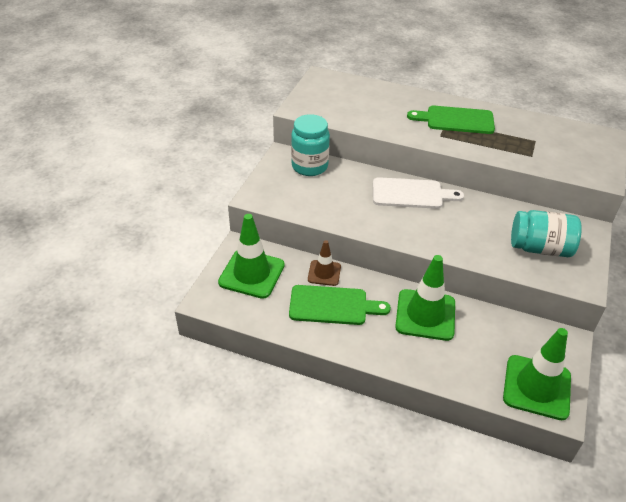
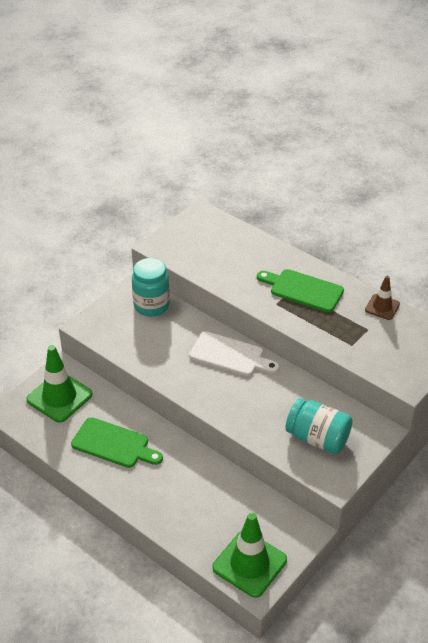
camera: 20 degrees right, 0 degrees up
(324, 273) = (123, 412): brown traffic cone -> brown traffic cone (382, 307)
(425, 315) = (190, 474): green traffic cone -> none

